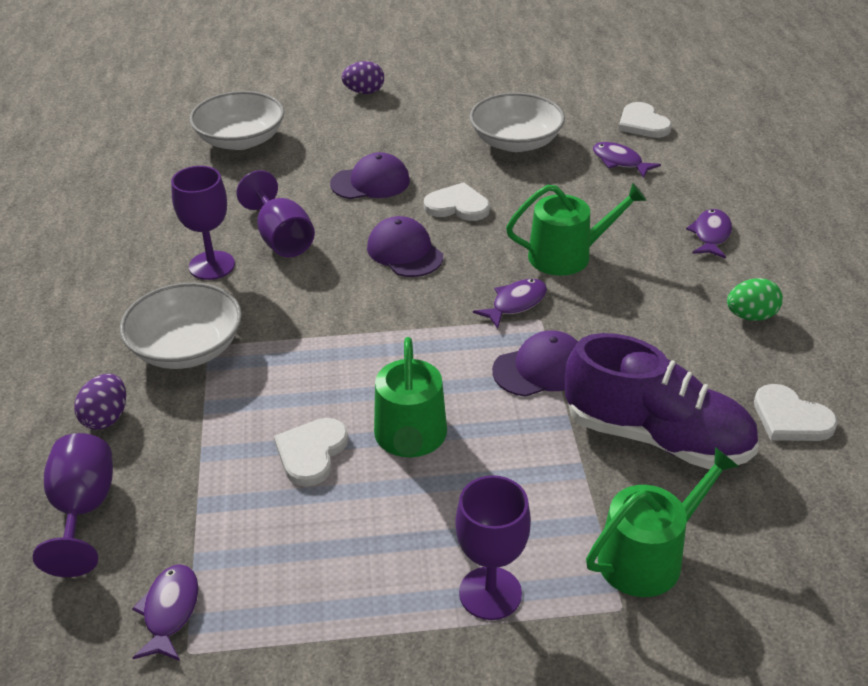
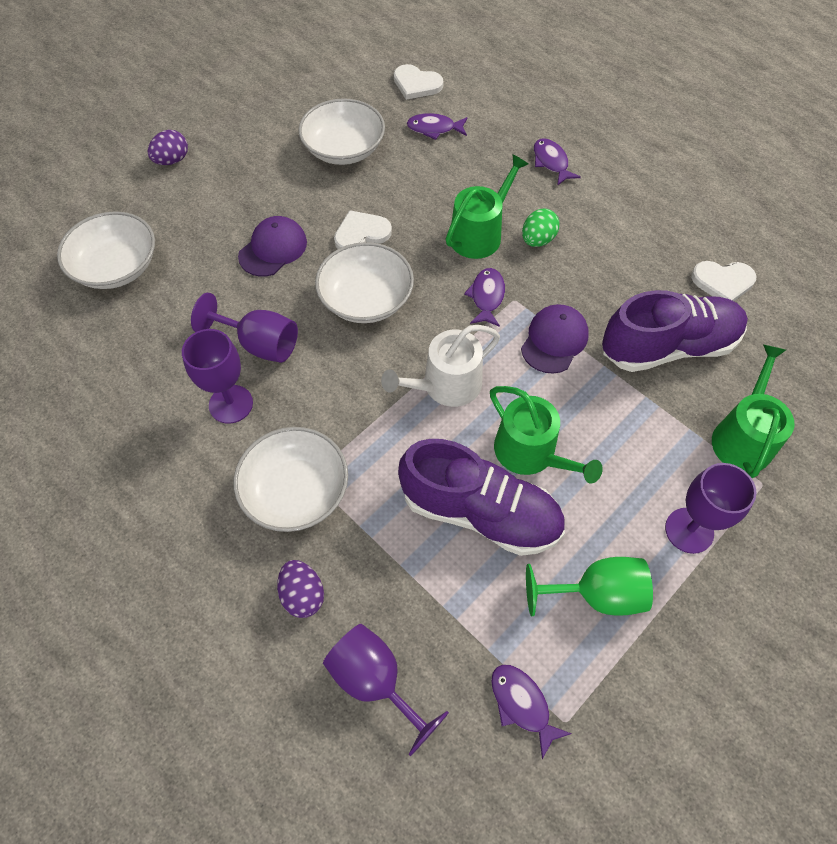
camera: 40 degrees left, 20 degrees up
(311, 453) = (480, 512): white heart -> purple shoe
(336, 579) = (596, 594): none -> green goblet
(396, 347) = (446, 385): none -> white watering can
(404, 252) = (366, 299): purple cap -> white bowl
(751, 316) = (633, 216): green egg -> green egg (537, 240)

